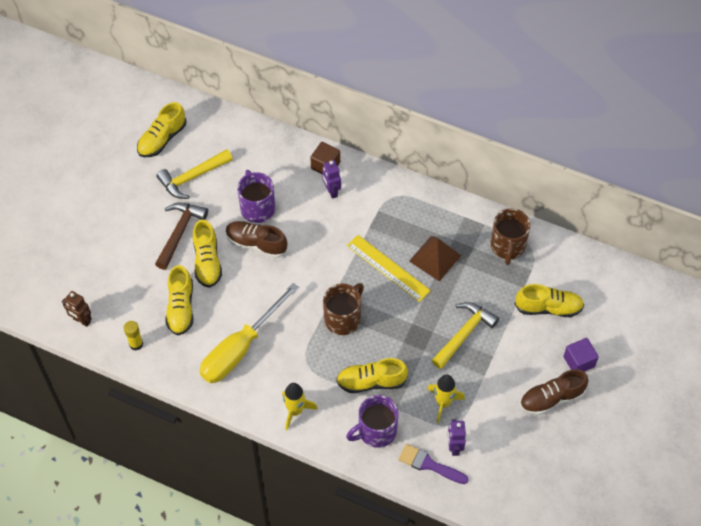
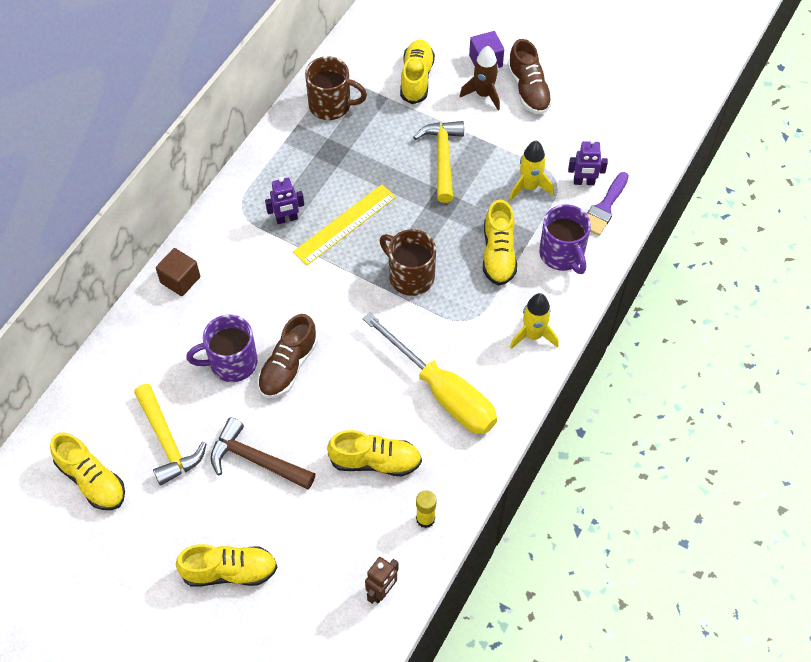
camera: 85 degrees left, 0 degrees up
(207, 261) = (307, 426): yellow shoe -> yellow shoe (230, 571)
(331, 191) = (222, 276): purple robot -> purple robot (287, 219)
(435, 258) = (337, 176): brown pyramid -> none
(464, 334) = (442, 158): yellow hammer -> yellow hammer turned 45 degrees clockwise
(539, 362) = (483, 94): none -> brown rocket

